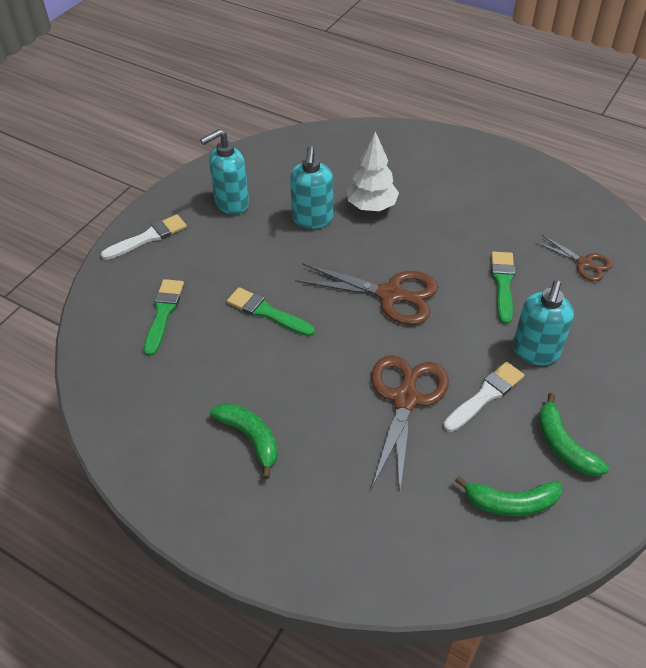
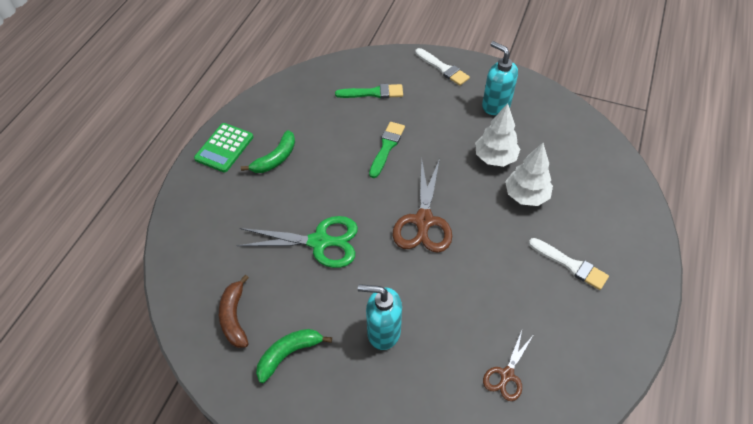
camera: 80 degrees right, 5 degrees up
(208, 506) = (224, 148): none -> green calculator
(312, 219) = (495, 158): turquoise soap dispenser -> white tree
(405, 398) = (320, 242): brown scissors -> green scissors
(485, 395) = (331, 295): white brush -> white brush (570, 265)
(503, 284) = (458, 303): green brush -> none
(511, 503) = (234, 317): green banana -> brown banana

